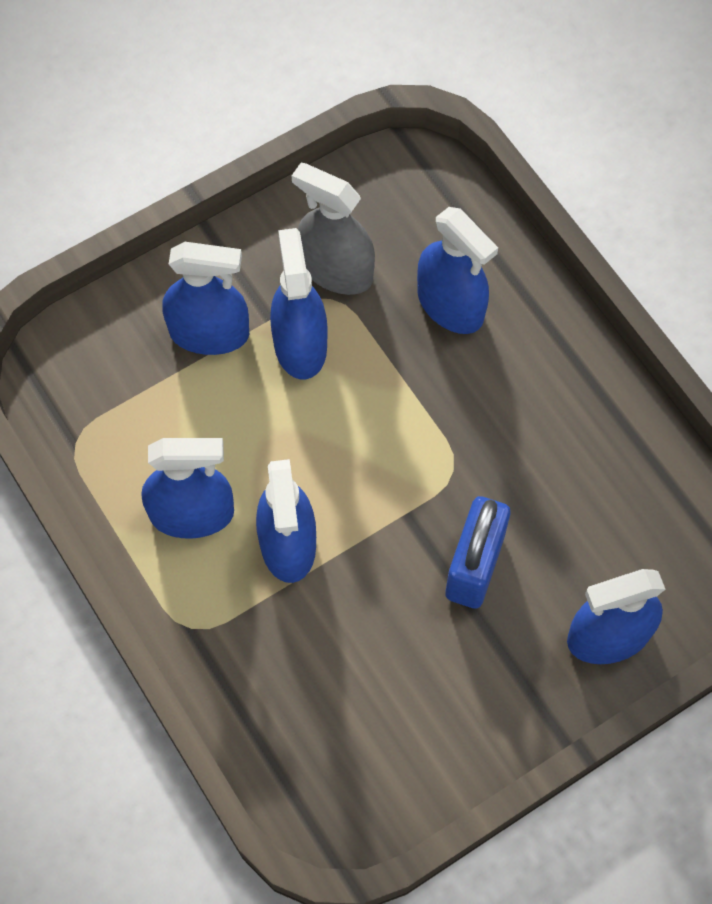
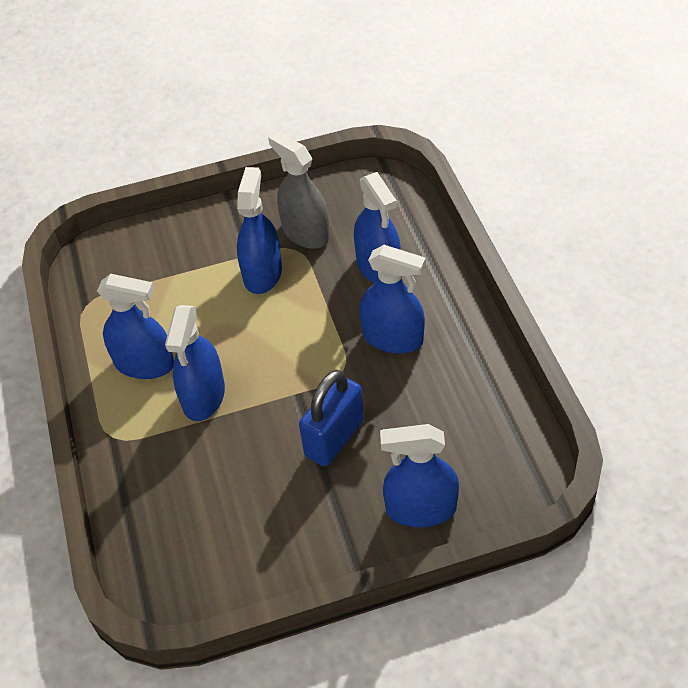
camera: 20 degrees right, 15 degrees down
(209, 333) = (203, 255): blue spray bottle -> blue spray bottle (392, 338)

